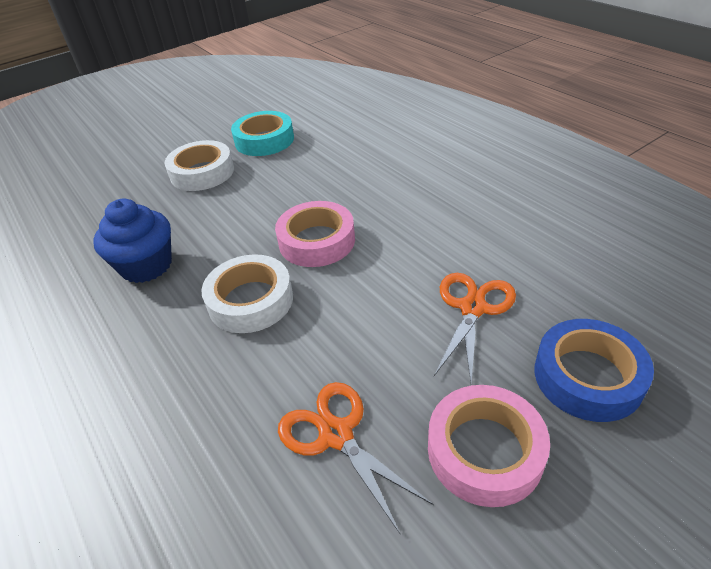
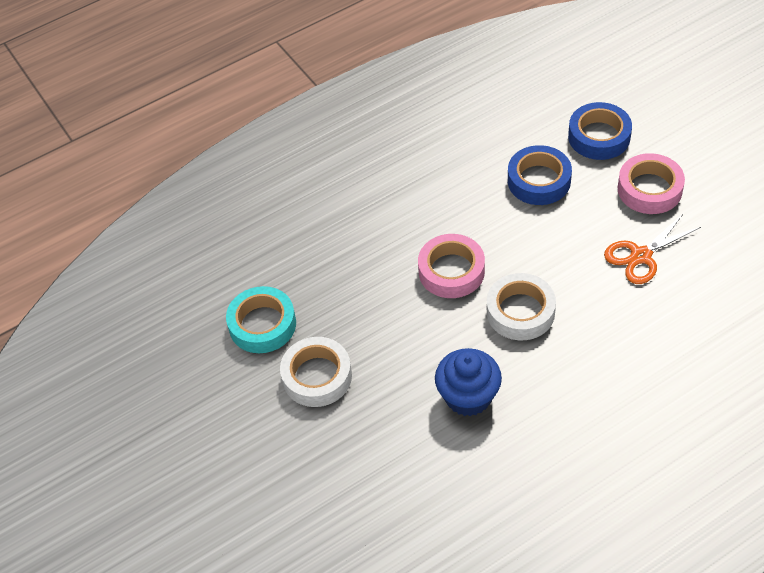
camera: 85 degrees left, 10 degrees up
(473, 308) = (539, 180): orange scissors -> blue tape

